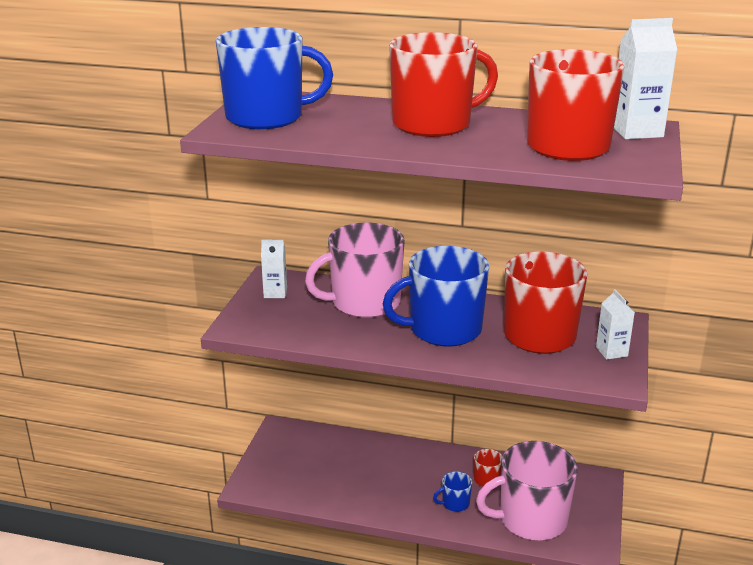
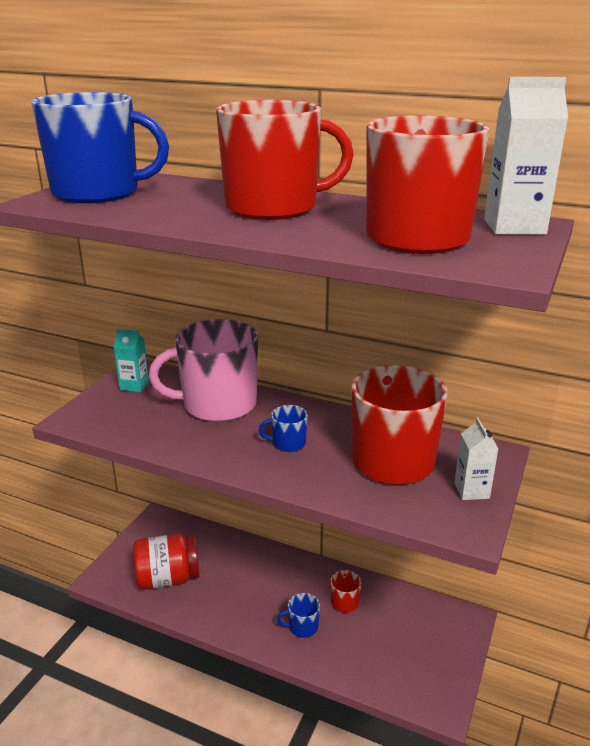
camera: 10 degrees right, 0 degrees up
(275, 293) = (134, 385): white carton -> turquoise carton
(313, 479) = (168, 578): none -> red jar
(443, 329) = (288, 443): blue mug -> blue mug, size x0.42
(531, 519) = (379, 658): pink mug -> none

